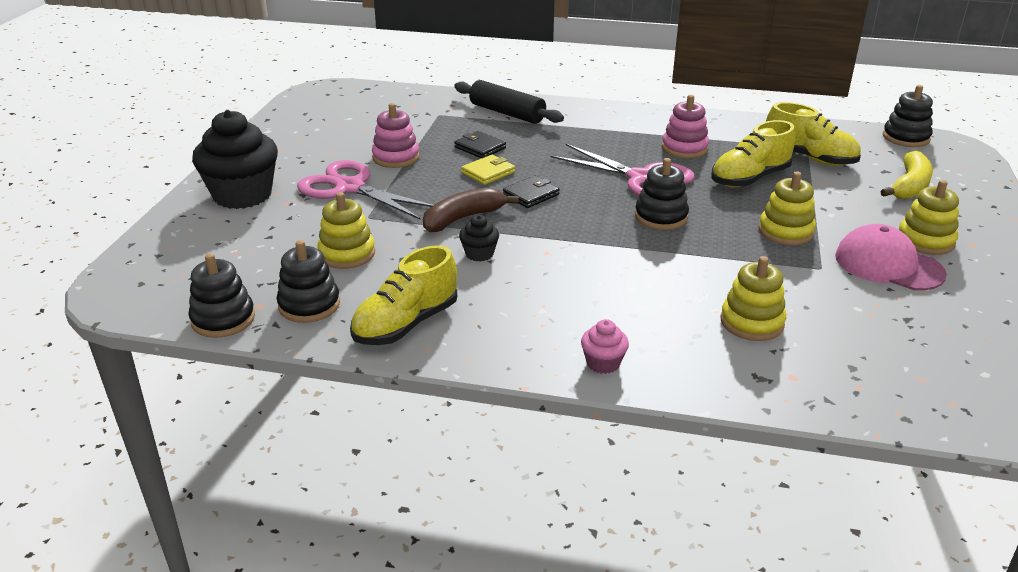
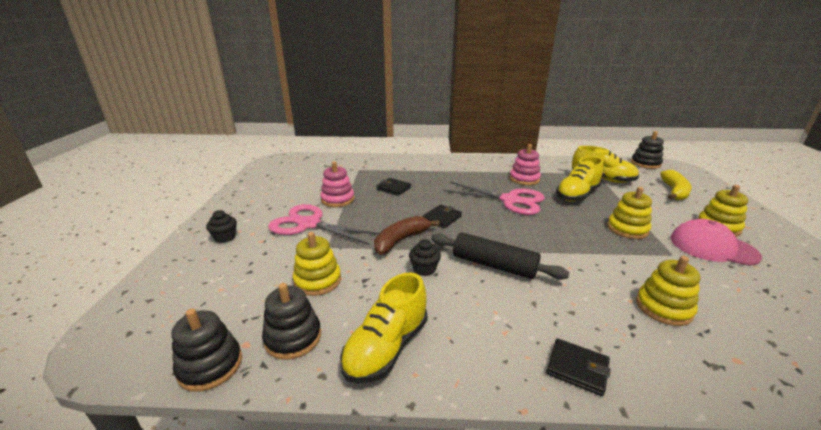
camera: 10 degrees left, 5 degrees down
(242, 195) = (225, 237): black cupcake -> black cupcake, size x0.44
(488, 172) = (406, 205): yellow wallet -> none
(507, 113) = (402, 166): black rolling pin -> black rolling pin (494, 265)
(603, 363) = (577, 368): pink cupcake -> black wallet
(661, 217) = (539, 226): black stacking toy -> none

